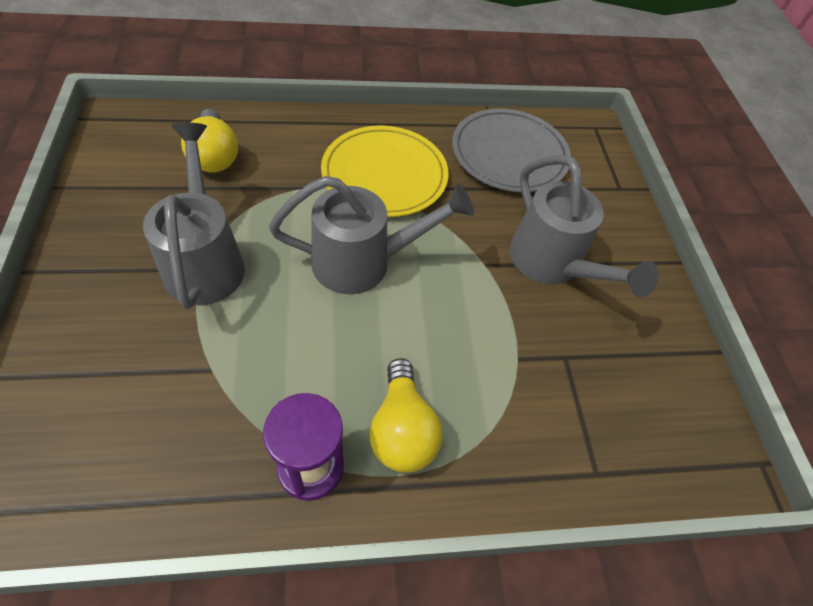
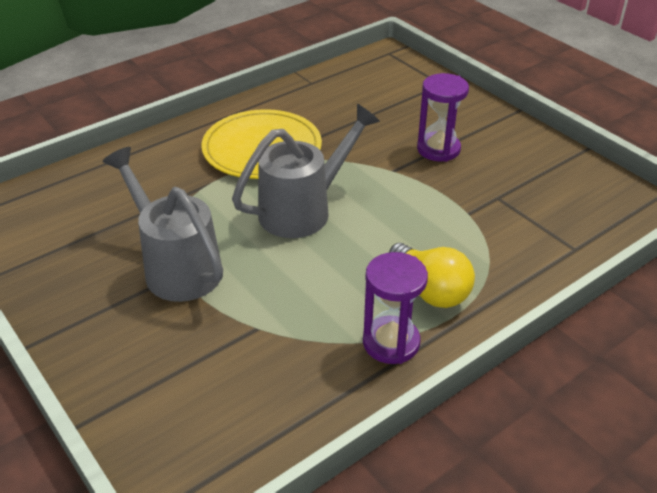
camera: 25 degrees left, 15 degrees down
(214, 156) = (106, 197): yellow light bulb -> none
(509, 154) = (343, 96): grey plate -> none
(551, 264) = (438, 149): grey watering can -> purple hourglass

